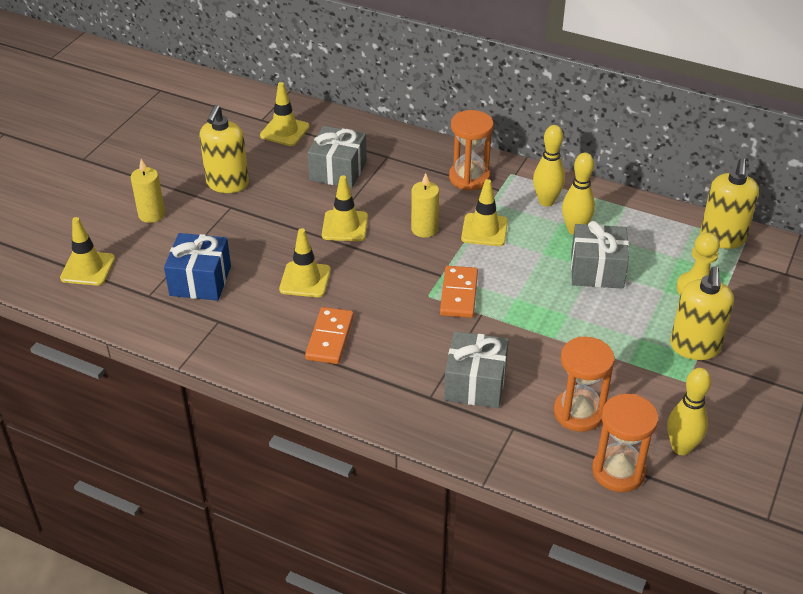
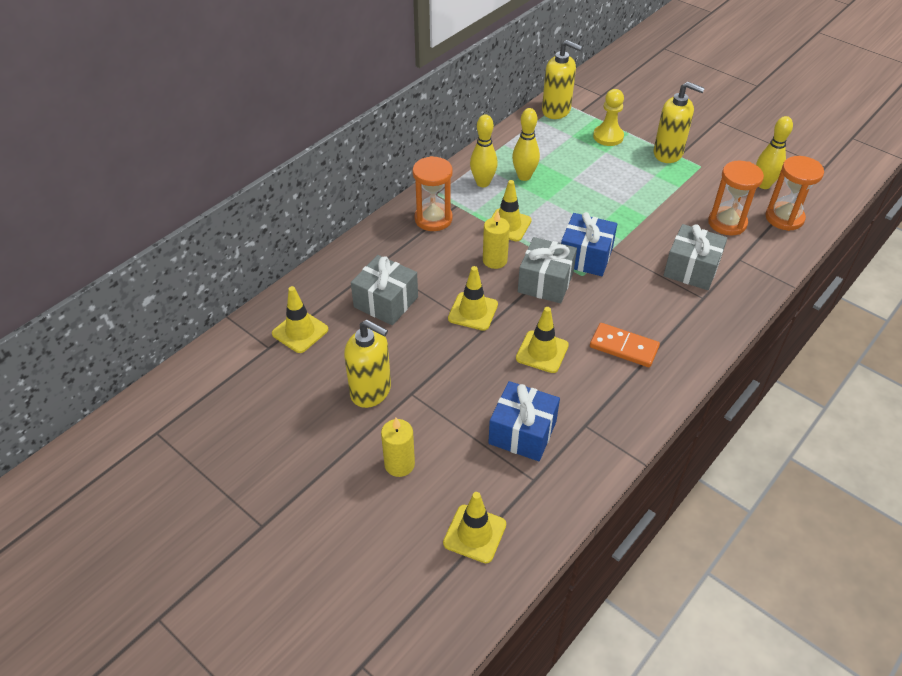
camera: 75 degrees left, 5 degrees up
(459, 294) = (585, 257): orange domino -> blue gift
(597, 270) = (575, 177): grey gift -> grey gift (545, 282)

